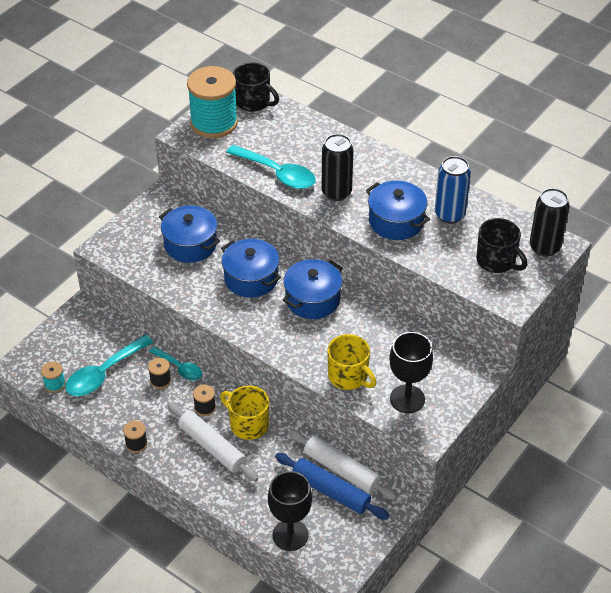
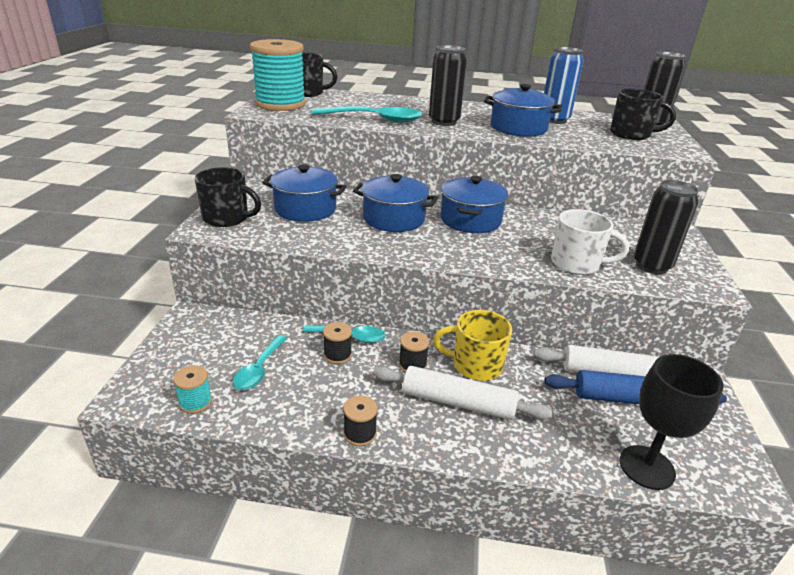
camera: 30 degrees left, 15 degrees down
(103, 373) = (259, 369): turquoise spoon -> turquoise spoon, size x0.62
(126, 239) = (227, 218): none -> black mug
(348, 376) = (576, 264): yellow mug -> white mug
(407, 399) = (651, 266): black goblet -> black can

